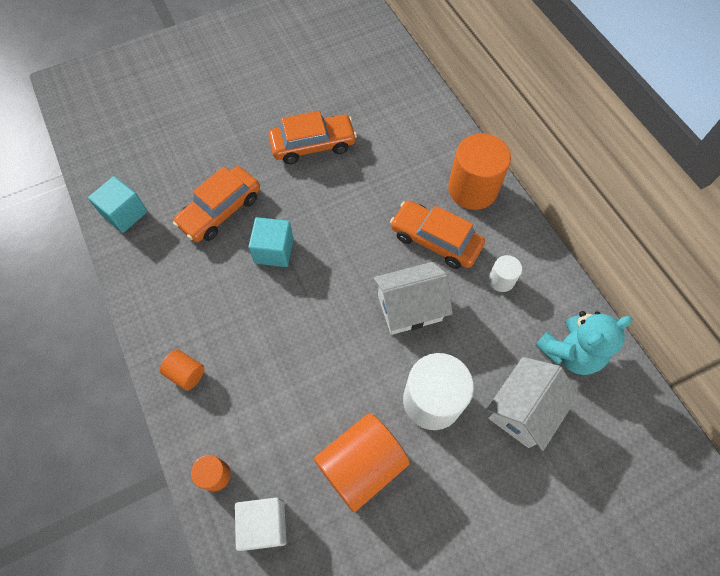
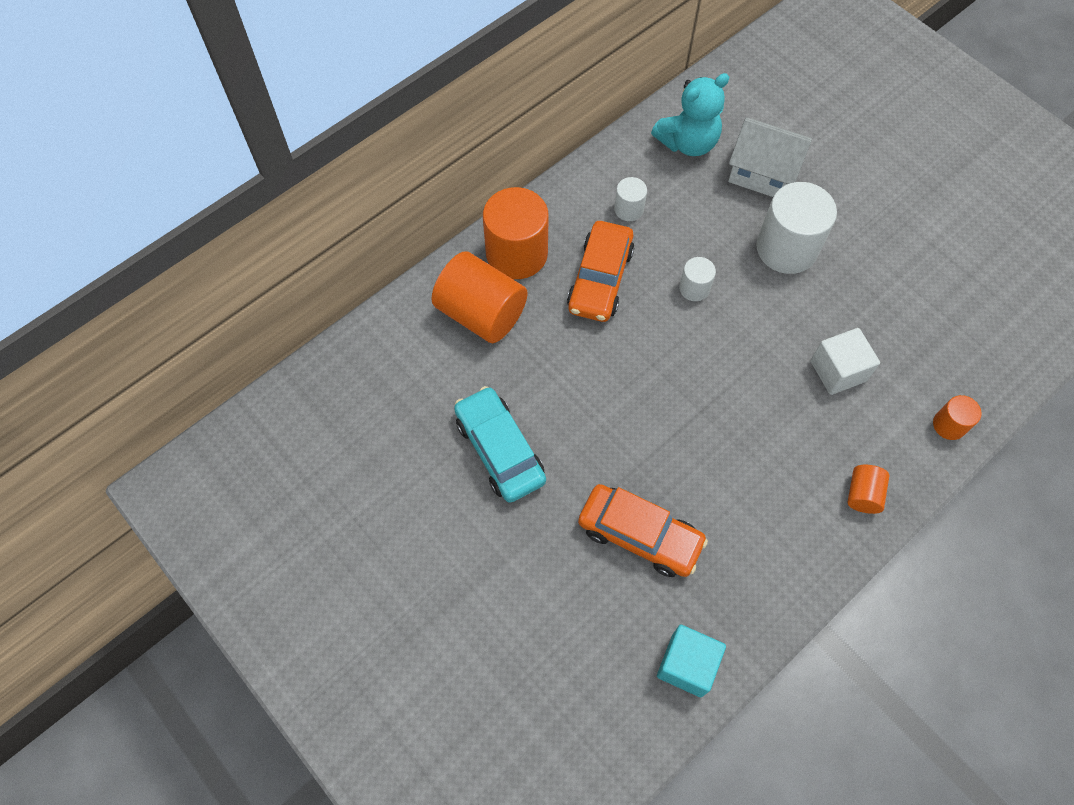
camera: 105 degrees left, 0 degrees up
(264, 524) = (969, 365): white cube -> white cube (838, 371)
(274, 250) = (674, 449): turquoise cube -> none
(313, 145) = (500, 450): orange car -> turquoise car
(361, 465) = (876, 296): orange cylinder -> orange cylinder (481, 313)
(409, 308) = (694, 288): white house -> white cylinder
(570, 352) = (688, 142): turquoise teddy bear -> turquoise teddy bear turned 105 degrees clockwise

